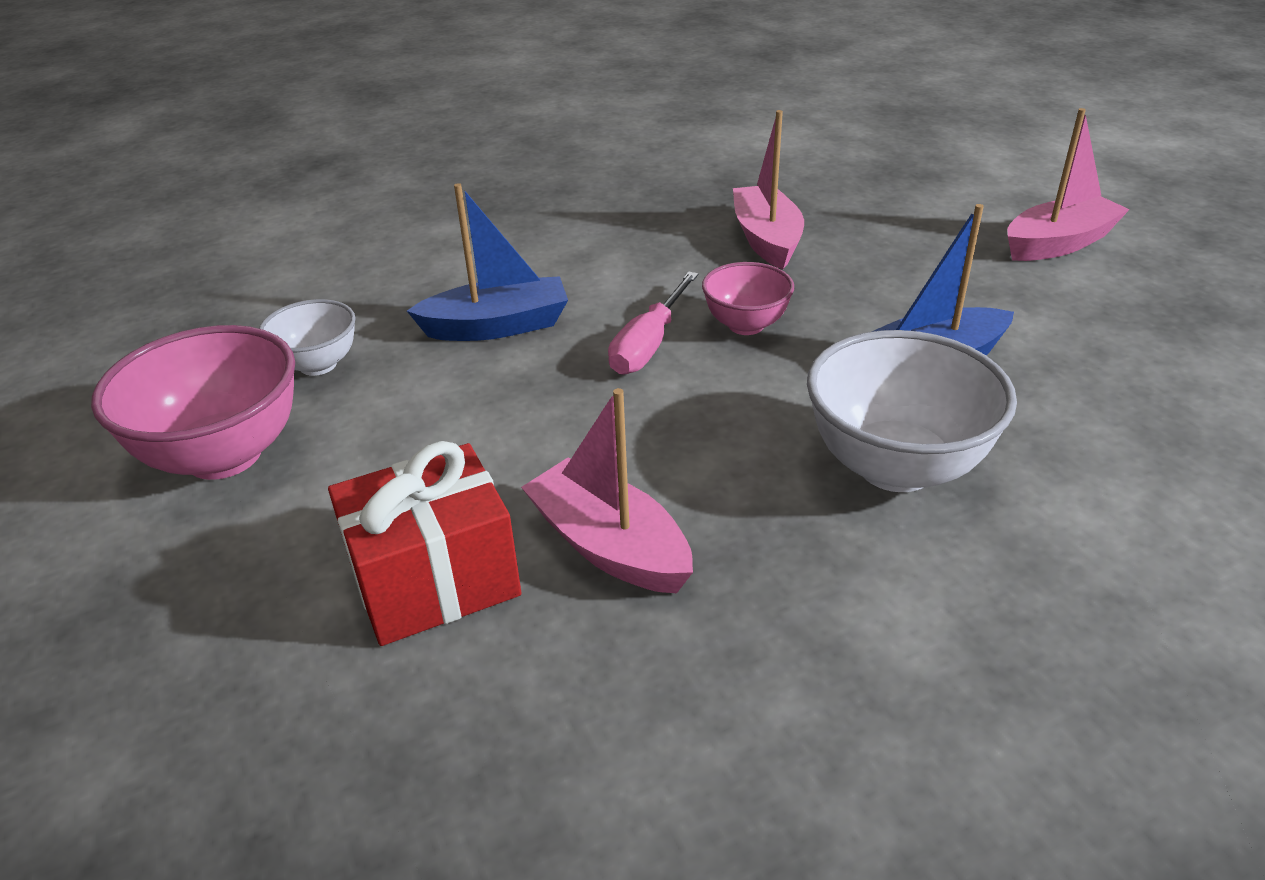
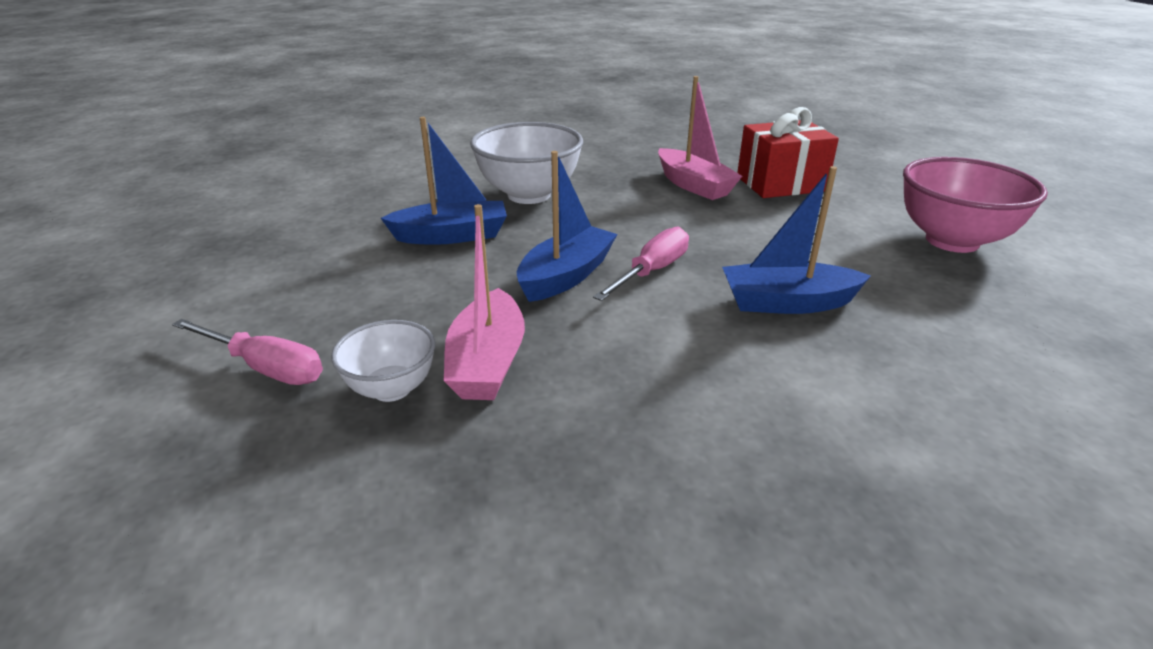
camera: 170 degrees left, 5 degrees down
(318, 365) = (936, 290): white bowl -> white bowl (391, 389)
(746, 325) = (566, 276): pink bowl -> blue boat
(938, 214) = (265, 367): none -> pink screwdriver
(1058, 244) = (211, 311): pink boat -> none

